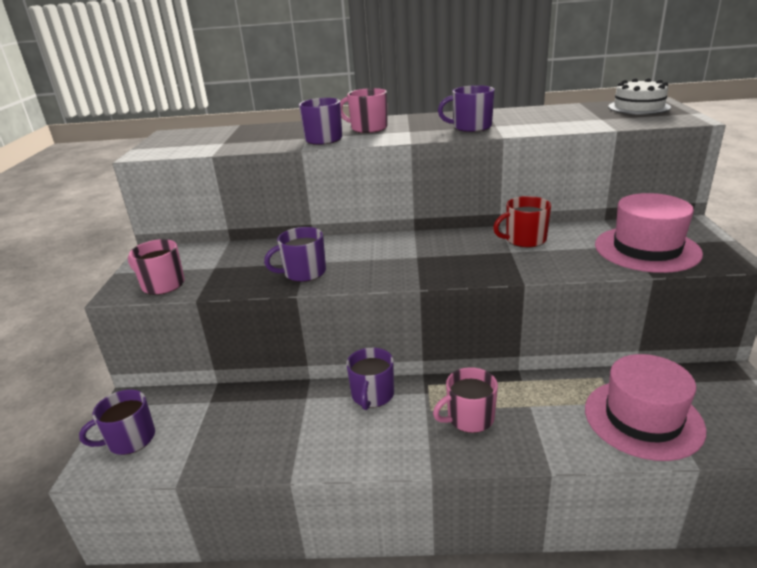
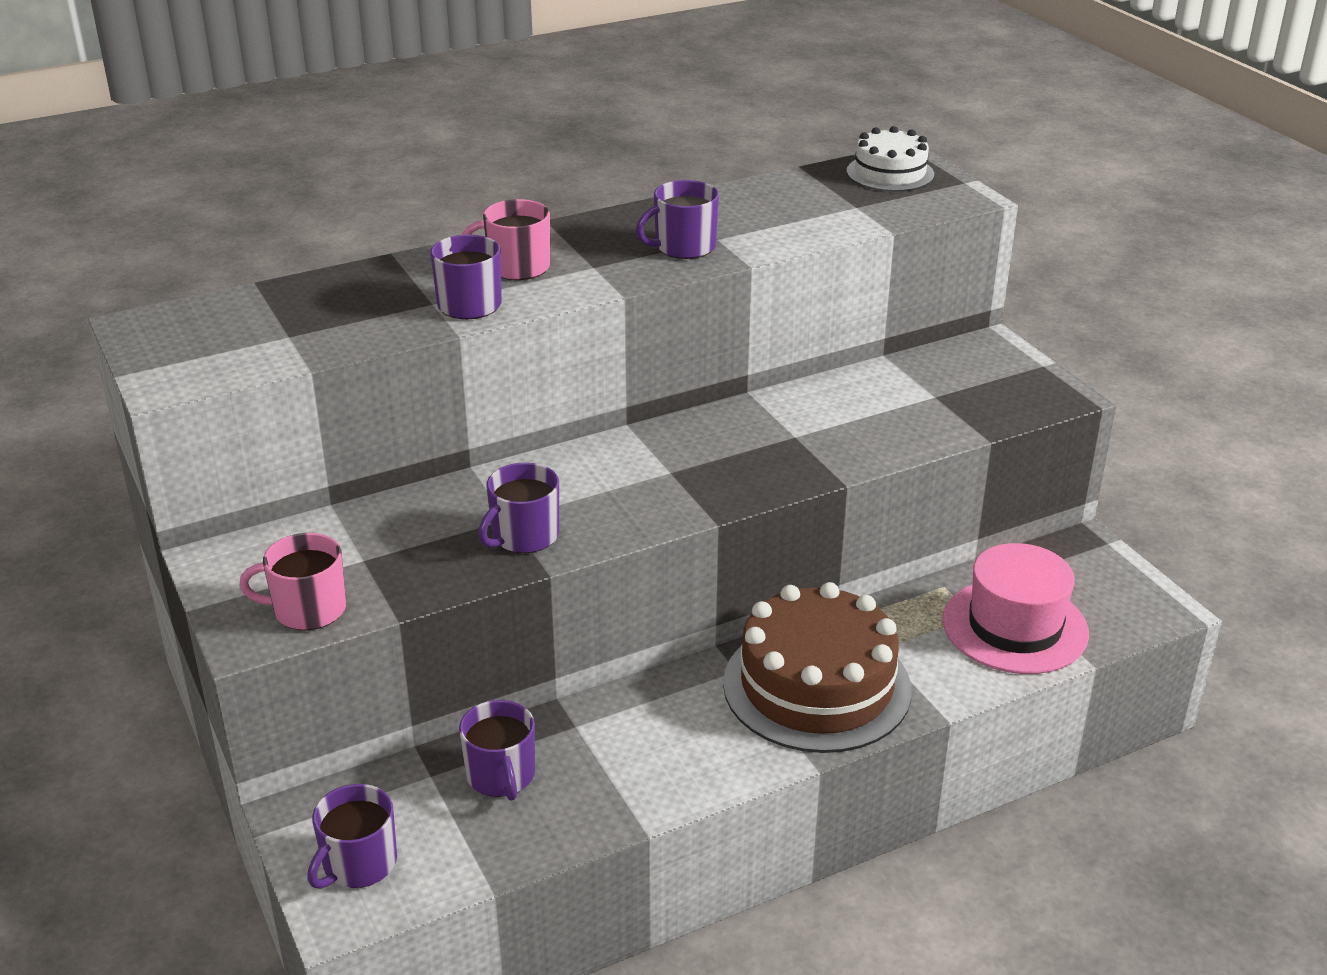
camera: 30 degrees left, 5 degrees up
(372, 395) = (668, 694): purple mug -> purple mug (501, 775)
(469, 418) = (817, 686): pink mug -> brown cake
(524, 239) = (800, 412): red mug -> none
(646, 249) = (962, 397): pink hat -> none

